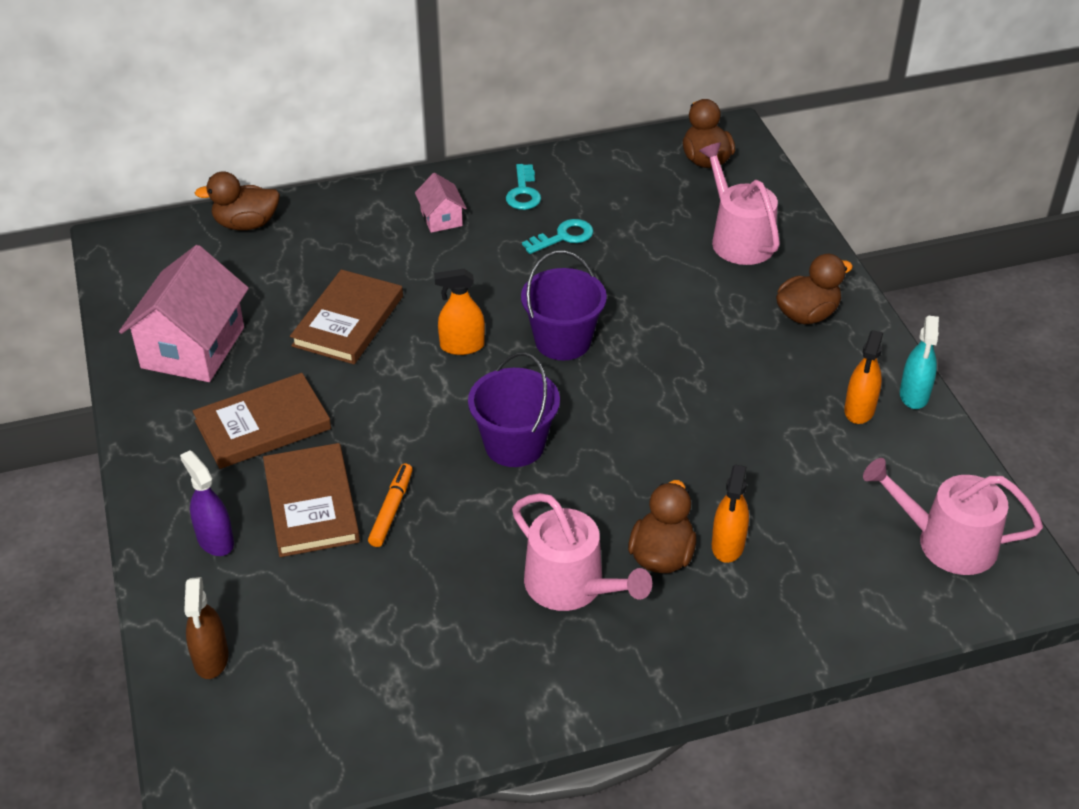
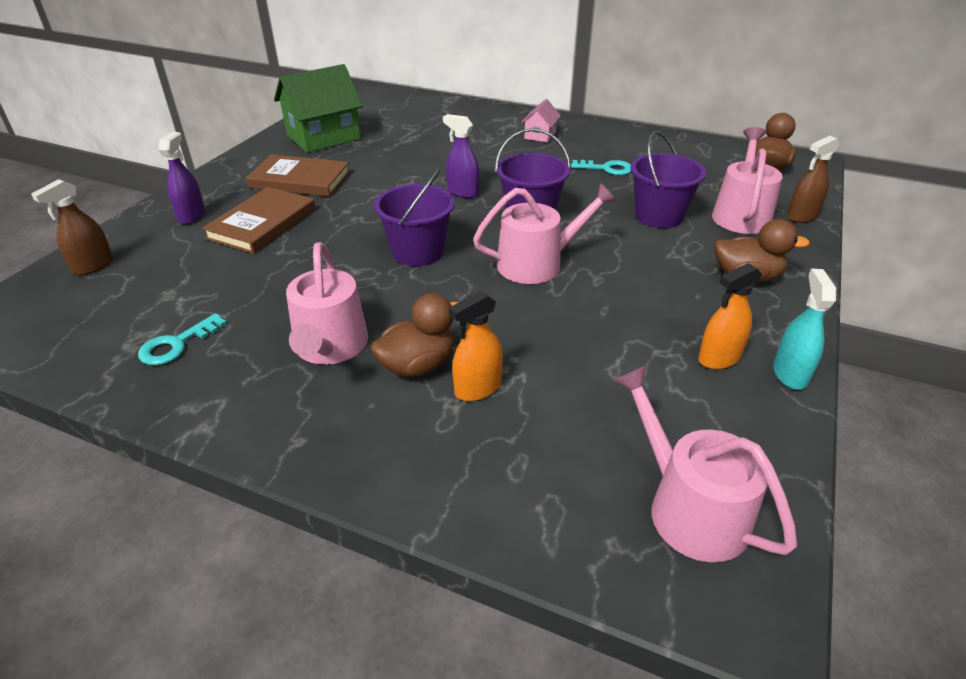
camera: 40 degrees right, 5 degrees down
(193, 347) = (323, 137): pink house -> green house
(246, 224) = (430, 103): brown duck -> none
(348, 321) = (417, 157): brown book -> none
(391, 510) = (296, 248): orange marker -> none
(462, 346) = (462, 192): orange spray bottle -> purple spray bottle
(523, 192) = (609, 141): turquoise key -> turquoise key (176, 344)
(634, 396) = (537, 263): none -> pink watering can
(674, 278) = (659, 216): none -> purple bucket
(787, 215) = (802, 216): none -> brown spray bottle
(914, 395) = (790, 373): turquoise spray bottle -> turquoise spray bottle turned 135 degrees clockwise

